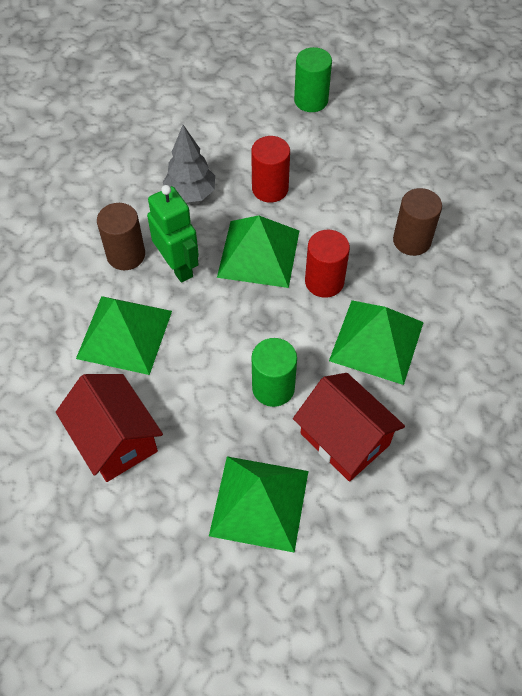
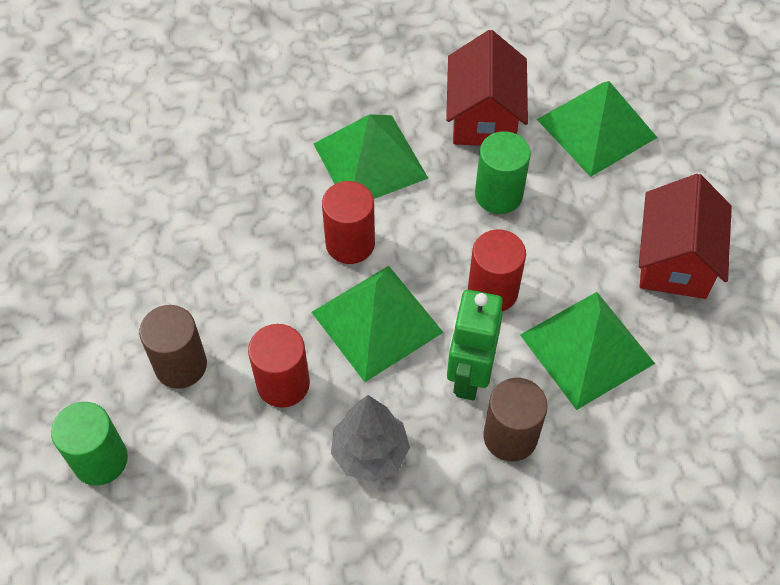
camera: 135 degrees left, 0 degrees up
(212, 322) = (492, 291): none -> red cylinder
(411, 240) = (226, 213): brown cylinder -> brown cylinder (180, 365)

